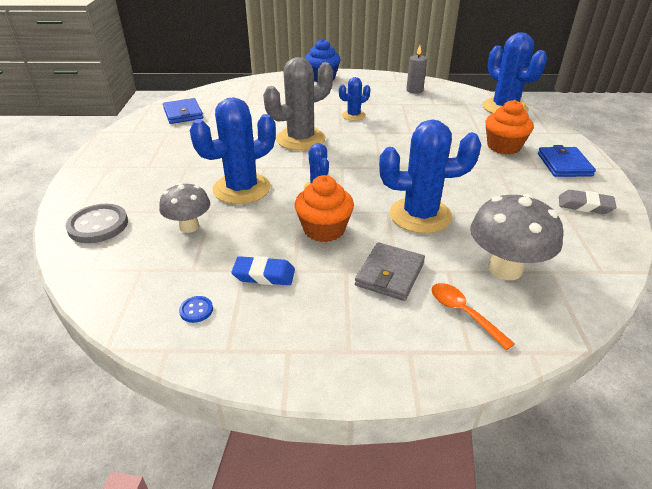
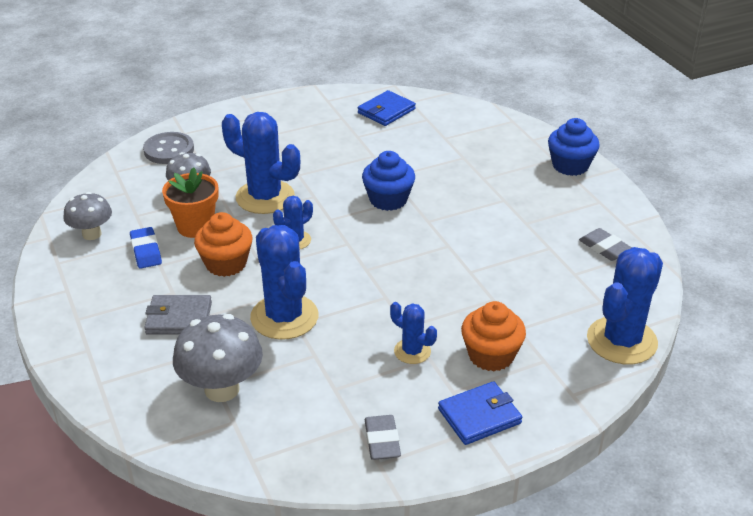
camera: 65 degrees right, 0 degrees up
(196, 310) = (92, 234): blue button -> grey mushroom
(250, 235) = (195, 226): none -> orange flower pot
(300, 139) = (388, 200): grey cactus -> blue cupcake
(353, 115) = (478, 219): blue cactus -> blue cactus (412, 351)
(414, 90) = (604, 248): grey candle -> grey eraser
(463, 313) = (144, 372): orange spoon -> none

